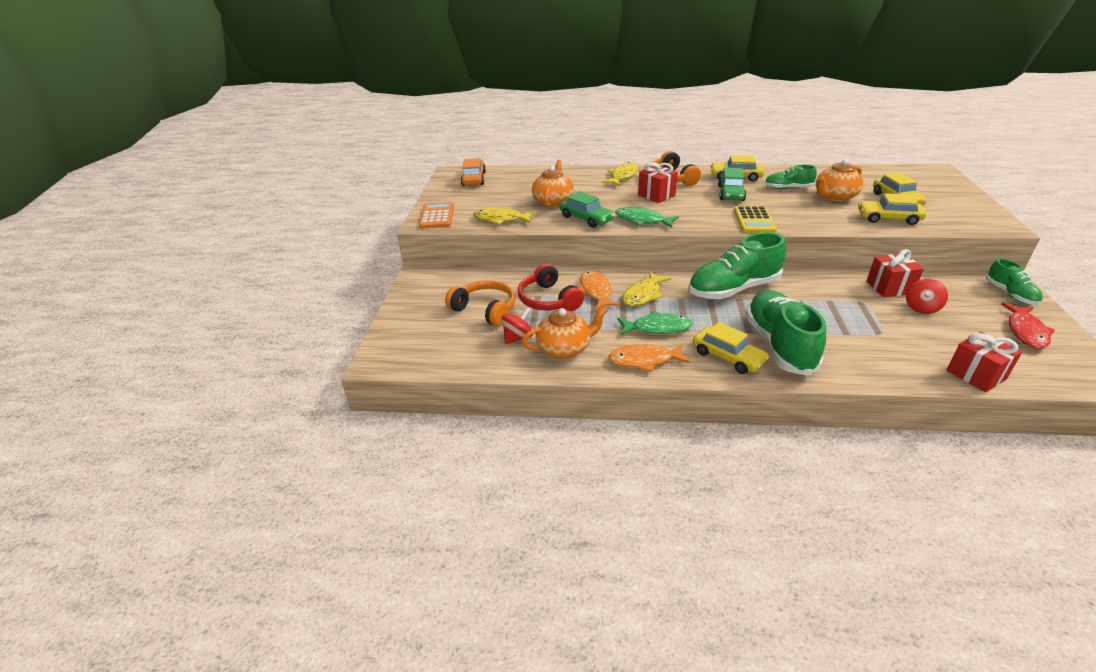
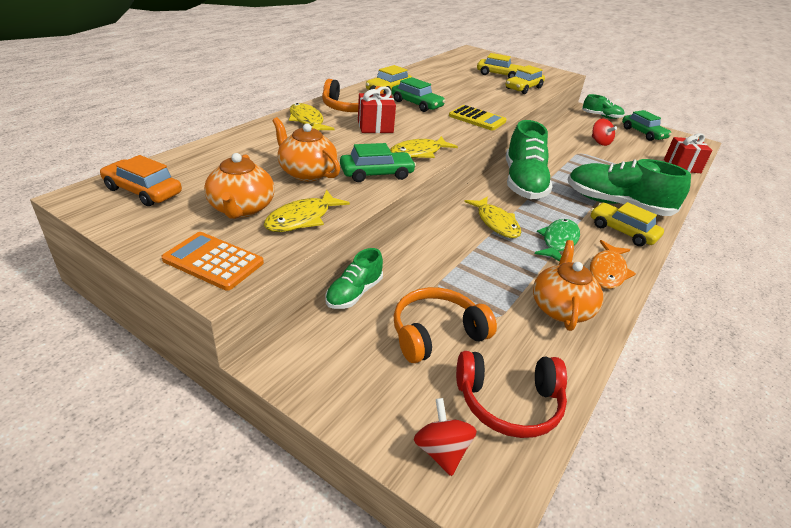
camera: 65 degrees left, 0 degrees up
(518, 337) = (518, 332): red spinning top -> red spinning top (441, 451)
(548, 300) = (456, 278): red headphones -> red headphones (509, 402)
(596, 291) = (465, 243): orange fish -> none
(642, 220) = (418, 153): green fish -> yellow fish
(728, 357) = (622, 231): yellow car -> yellow car turned 120 degrees counterclockwise
(787, 188) = (437, 87): green shoe -> green shoe (354, 293)
(834, 197) = (472, 84): orange teapot -> orange teapot (241, 208)
(889, 287) = (568, 137): red gift -> none
(1025, 331) = (643, 133): red fish -> green car

